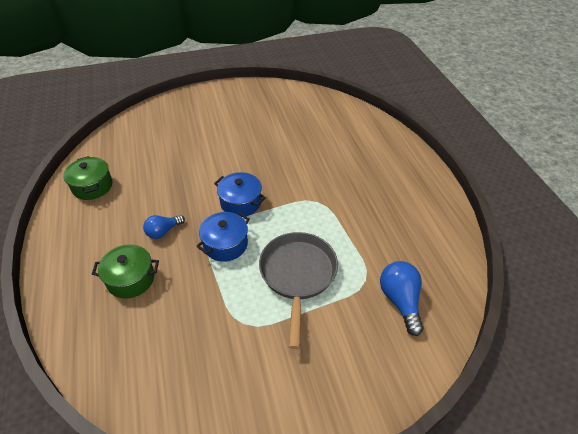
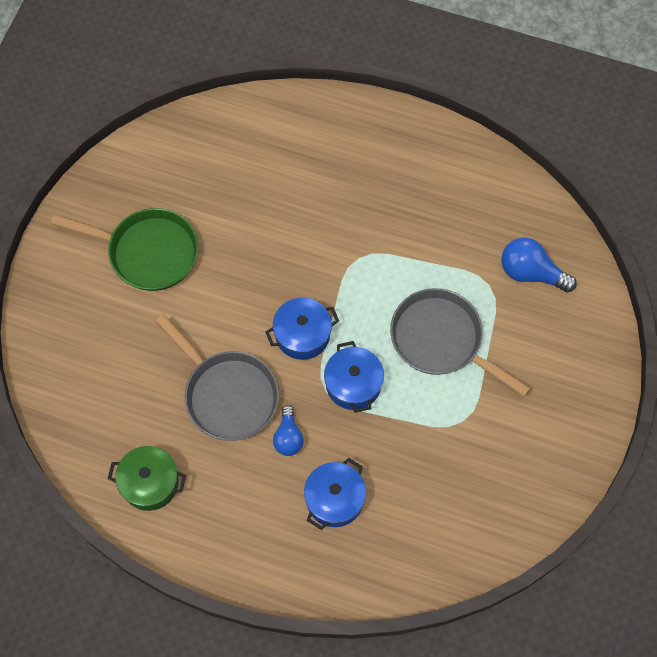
camera: 55 degrees left, 20 degrees up
(131, 279) = (334, 499): green pot -> blue pot
(174, 190) = (227, 394): none -> grey pan
(238, 120) = (148, 252): none -> green pan

